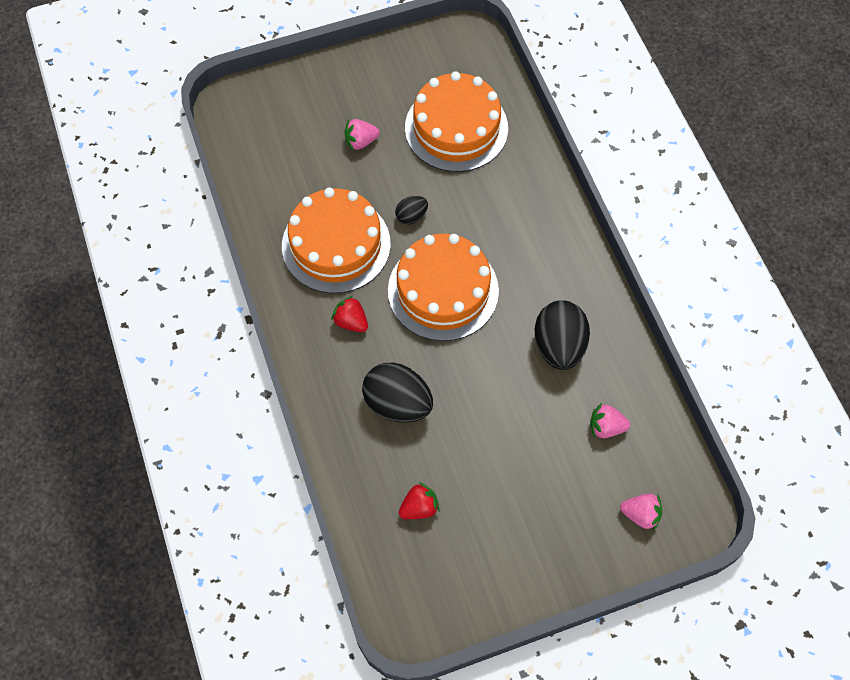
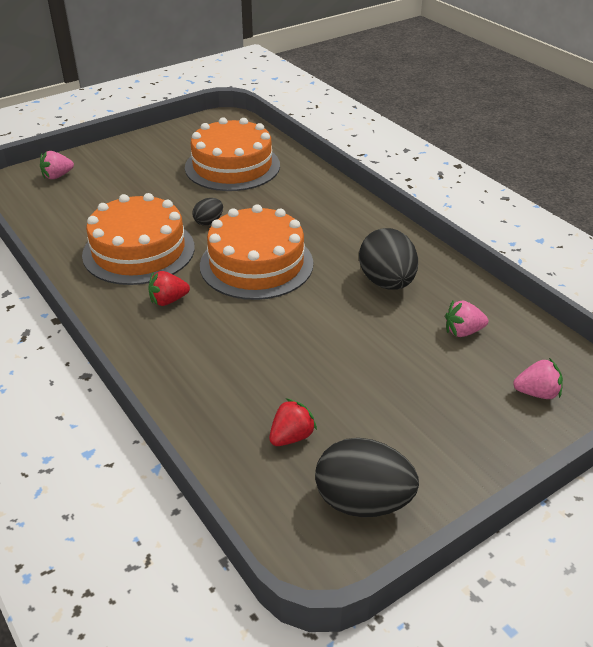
camera: 15 degrees left, 25 degrees down
(351, 321) = (168, 300): red strawberry -> red strawberry turned 45 degrees counterclockwise
(361, 141) = (146, 185): pink strawberry -> pink strawberry (57, 176)
(398, 403) = (237, 353): black egg -> black egg (363, 501)

